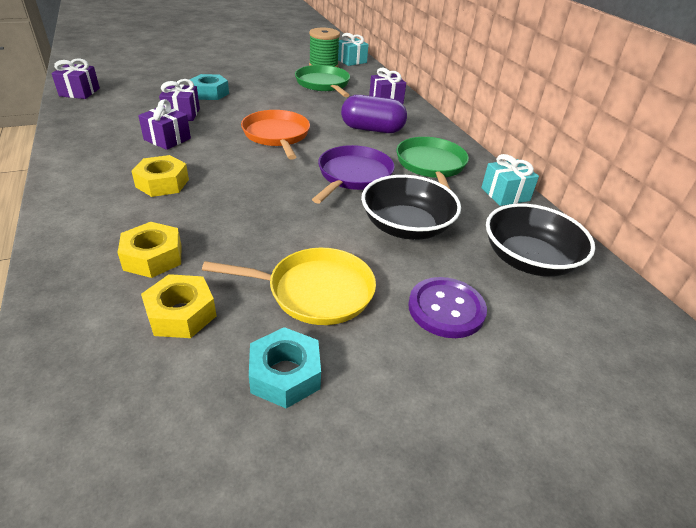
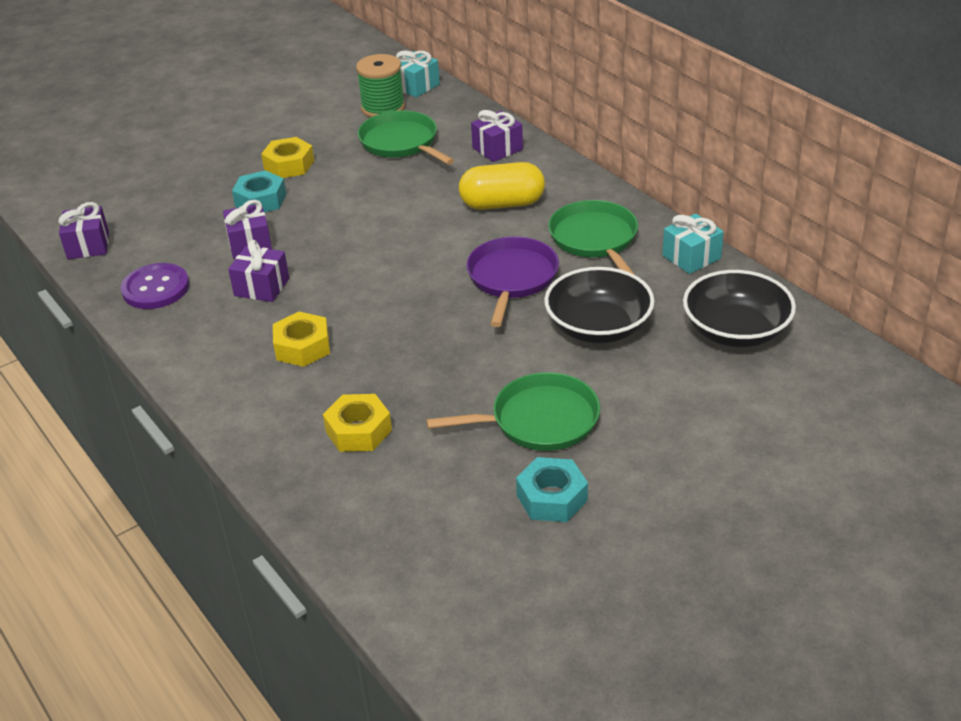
camera: 10 degrees left, 0 degrees up
(181, 314) = (426, 475): yellow nut -> yellow nut (289, 165)
(277, 135) = (390, 245): orange pan -> none
(315, 291) = (539, 420): yellow pan -> green pan
(372, 129) = (502, 204): purple capsule -> yellow capsule
(446, 309) = (670, 403): purple button -> purple button (156, 288)

